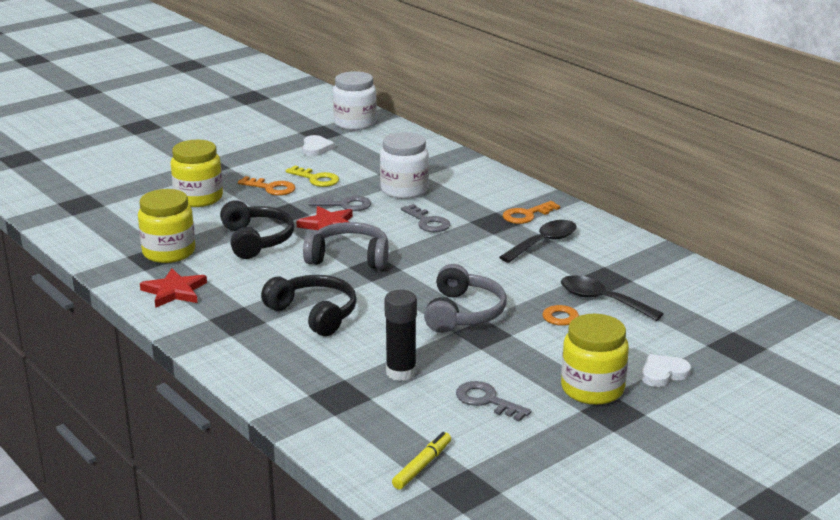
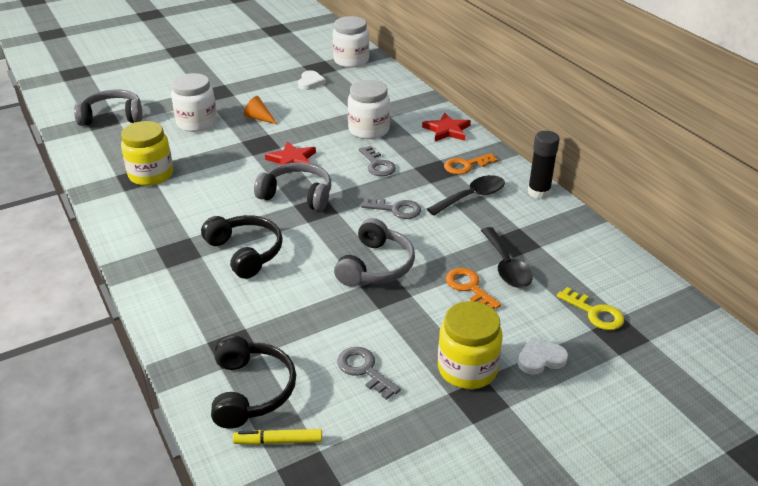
camera: 10 degrees right, 10 degrees up
(92, 199) = (112, 116): none -> grey headphones
(174, 291) = (139, 215): red star -> red star (447, 130)
(198, 198) = (197, 123): yellow jar -> white jar
(256, 240) = (227, 169): black headphones -> black headphones (251, 391)
(271, 188) = (259, 118): orange key -> orange cone
(316, 179) = (299, 112): yellow key -> yellow key (595, 313)
(345, 205) = (314, 140): grey key -> grey key (396, 209)
(401, 372) = (297, 327): black glue stick -> black glue stick (539, 192)
(422, 466) = (278, 441): yellow marker -> yellow marker turned 135 degrees counterclockwise
(602, 300) = (506, 266): black spoon -> black spoon turned 150 degrees counterclockwise

